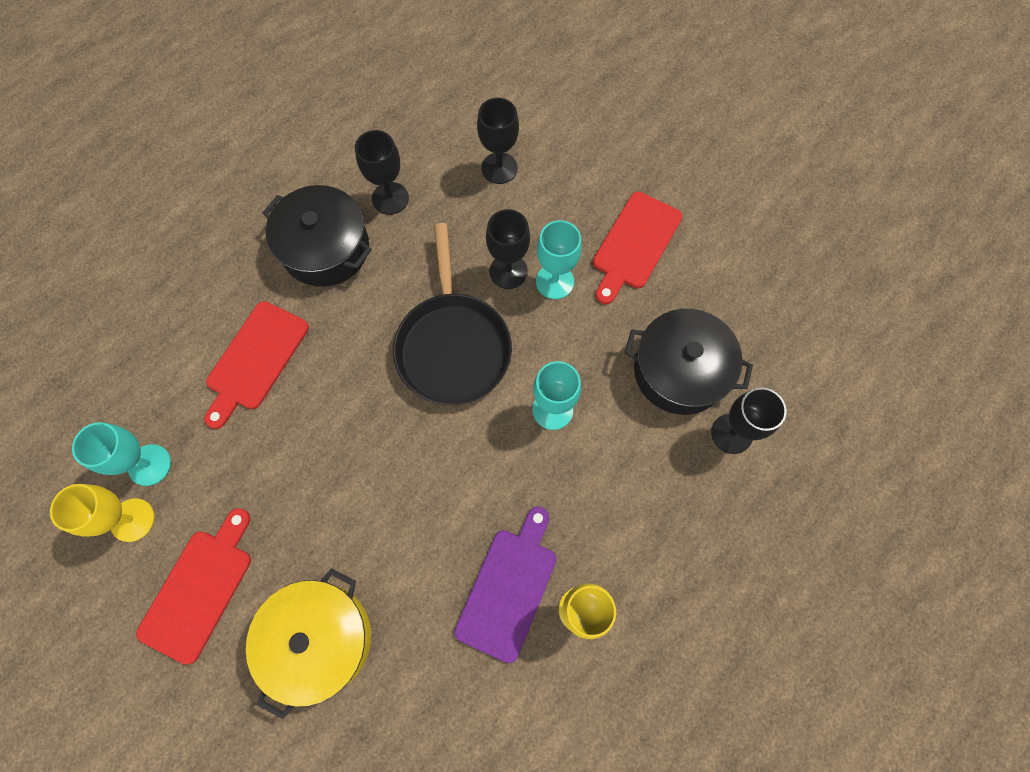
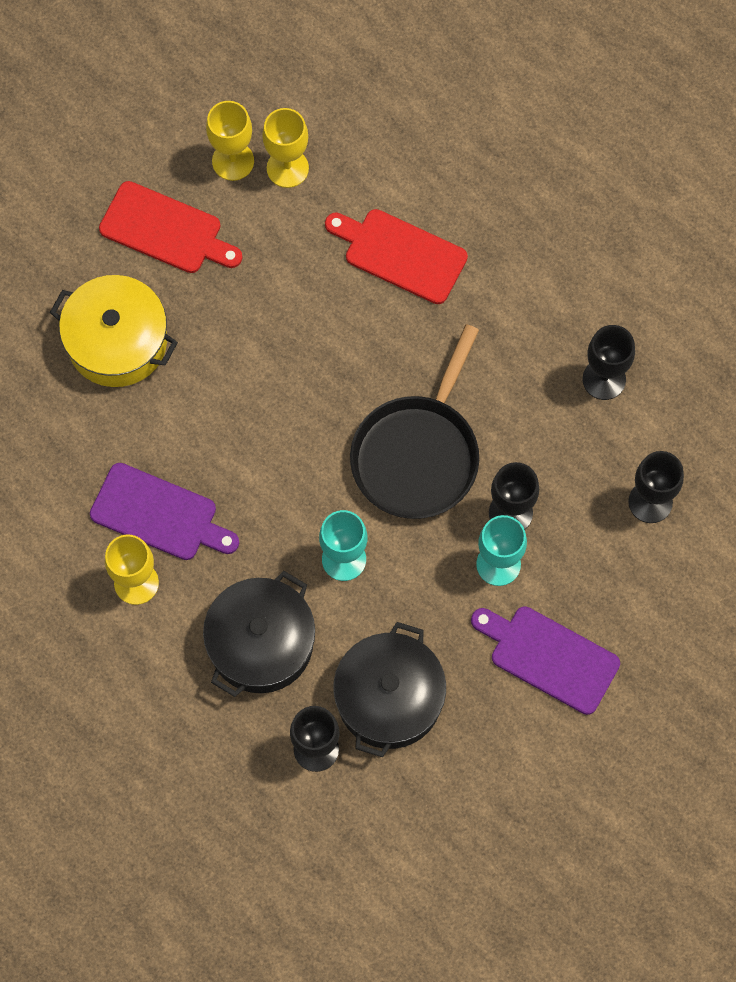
camera: 90 degrees right, 0 degrees up
(149, 465) = (287, 168): turquoise goblet -> yellow goblet
(326, 248) = (536, 314): black pot -> black pot (261, 643)
(453, 346) = (418, 454): black pan -> black pan turned 60 degrees counterclockwise
(634, 244) = (549, 657): red cutting board -> purple cutting board

